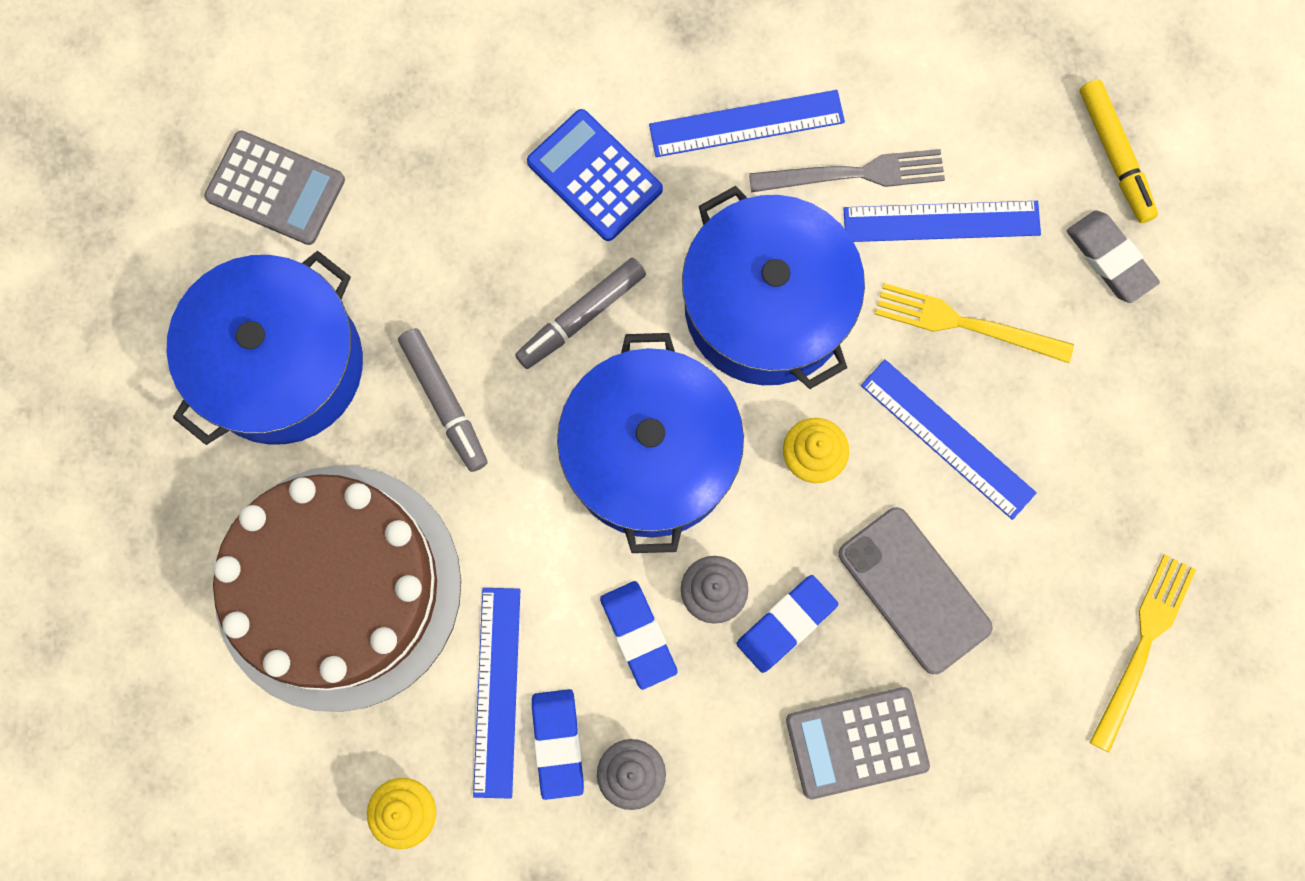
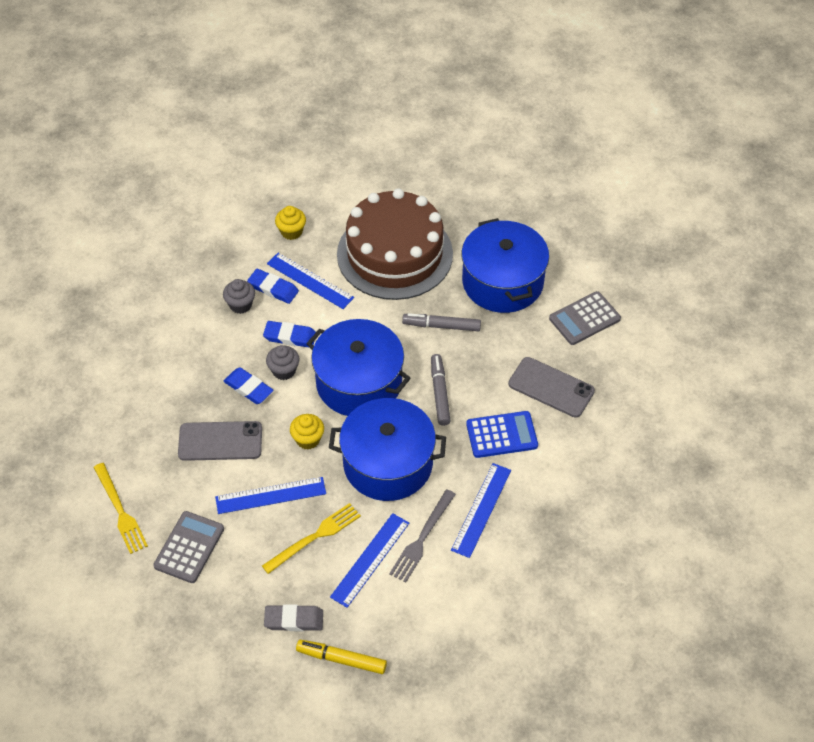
camera: 125 degrees right, 25 degrees down
(453, 158) = (551, 387): none -> grey phone
(786, 624) = (248, 388): blue eraser -> blue eraser turned 45 degrees counterclockwise
(857, 742) = (181, 383): grey calculator -> grey calculator (189, 547)

